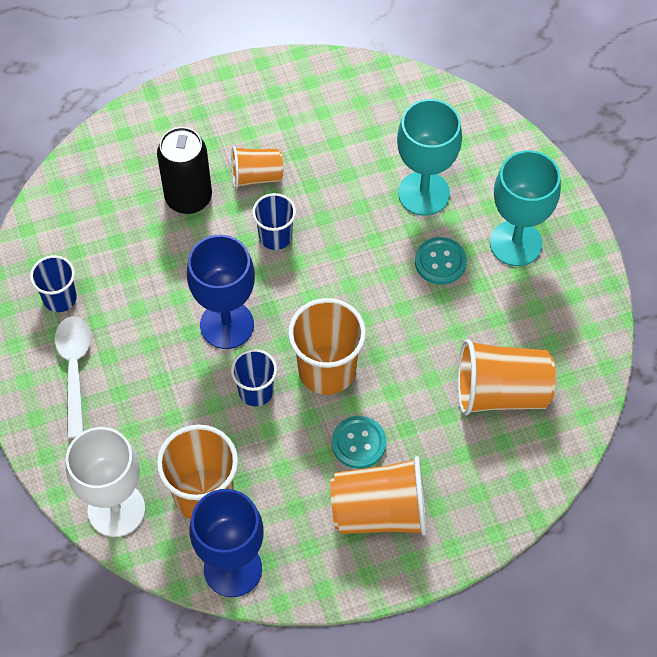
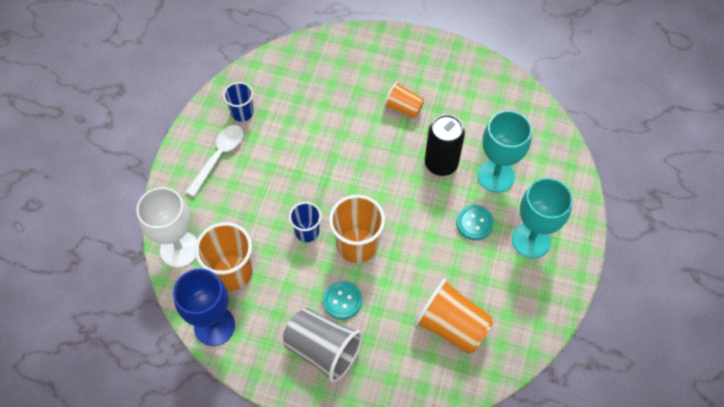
camera: 35 degrees right, 0 degrees up
(188, 198) = (355, 98): black can -> black can (441, 164)
(227, 325) = (320, 183): blue goblet -> none
(275, 236) = (387, 149): blue cup -> none
(380, 511) = (323, 350): orange cup -> grey cup

